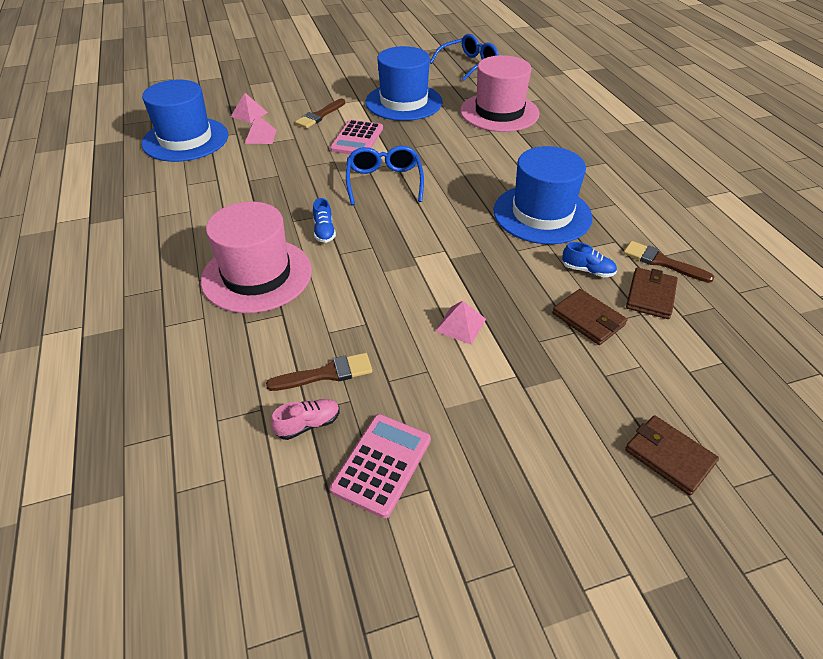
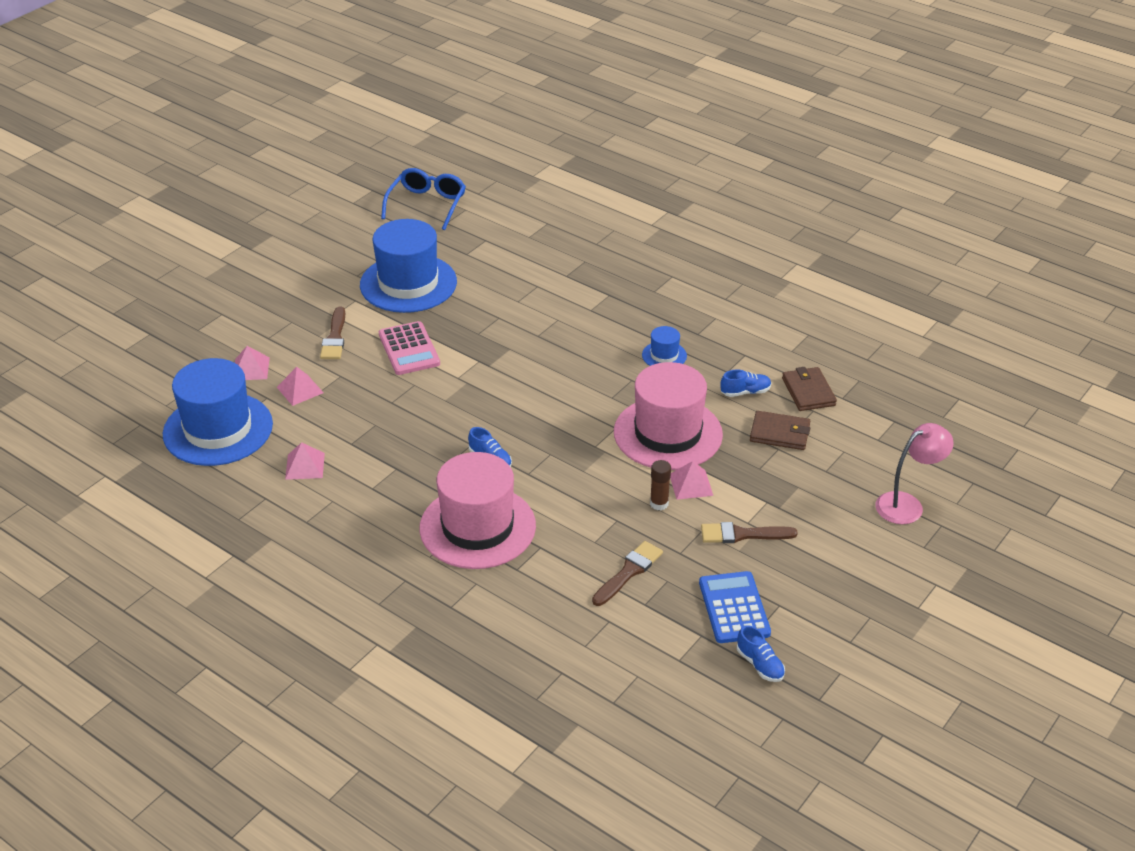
camera: 35 degrees left, 5 degrees down
(203, 181) = (305, 466): none -> pink pyramid
(308, 424) = (655, 612): pink shoe -> none
(345, 544) = (760, 664): none -> blue shoe
(381, 464) = (734, 608): pink calculator -> blue calculator
(384, 182) = (490, 385): blue glasses -> none
(415, 327) = (659, 504): none -> brown glue stick
(499, 112) = (521, 257): pink hat -> pink hat (668, 433)
(542, 214) = (664, 355): blue hat -> blue hat, size x0.44
(661, 262) = (794, 358): brown brush -> brown brush (742, 534)
(669, 456) = (907, 504): brown wallet -> pink lamp

